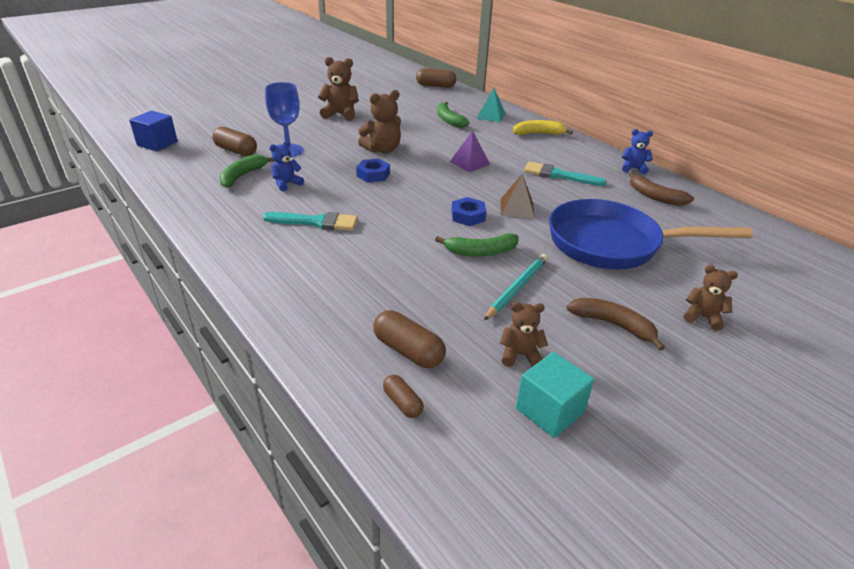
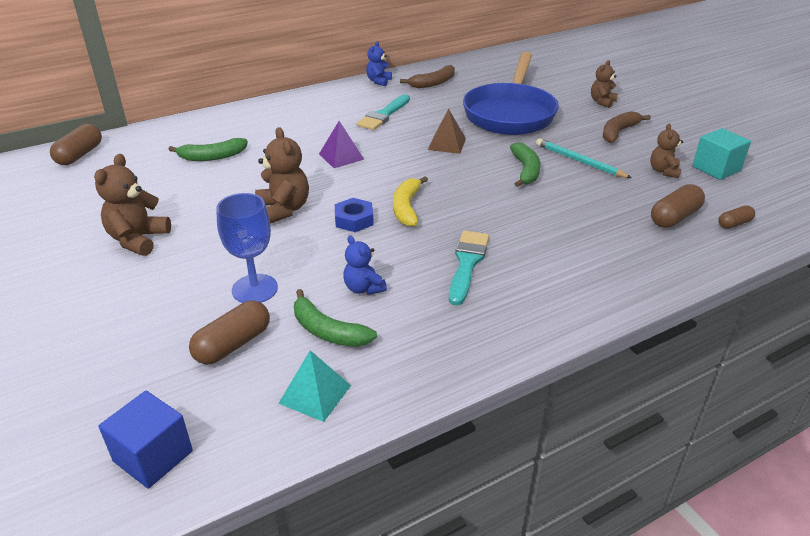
camera: 80 degrees left, 0 degrees up
(468, 216) = (460, 170): blue nut -> none
(490, 116) = (214, 129): turquoise pyramid -> turquoise pyramid (315, 394)
(538, 133) = (281, 110): yellow banana -> yellow banana (407, 208)

